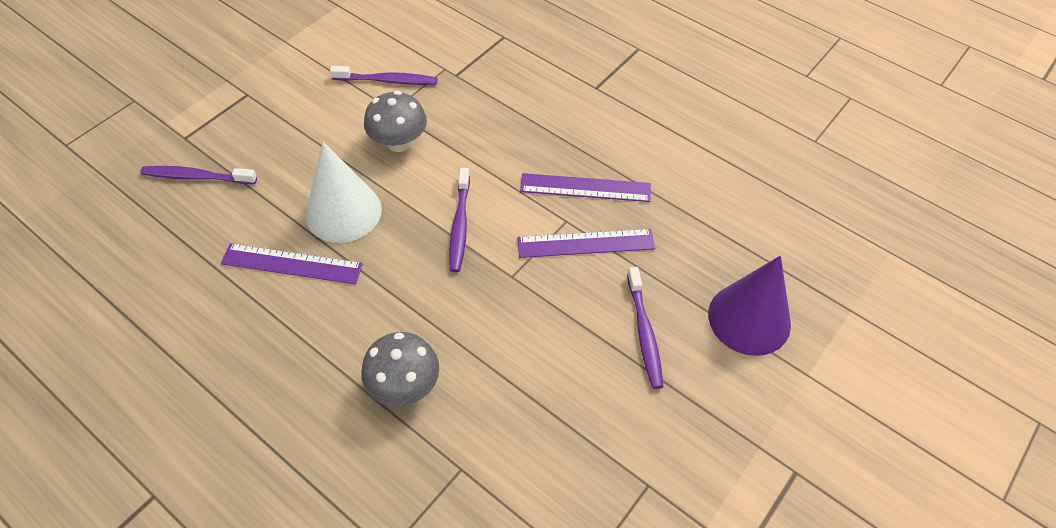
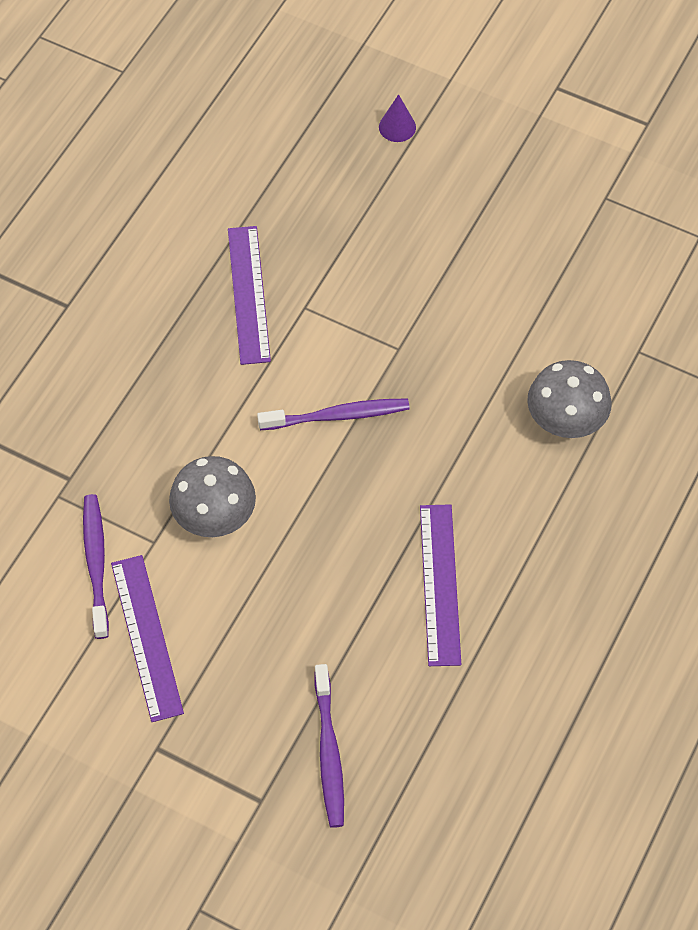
camera: 100 degrees left, 5 degrees up
(343, 212) = (347, 550): white cone -> none
(585, 243) = (334, 283): purple ruler -> purple ruler (147, 637)
(644, 332) = (439, 216): purple toothbrush -> none
(749, 319) = (397, 127): purple cone -> purple cone, size x0.42

